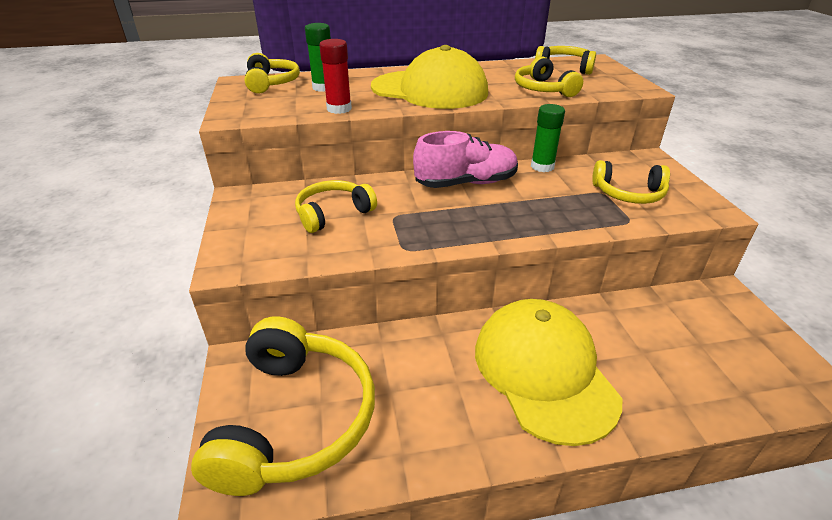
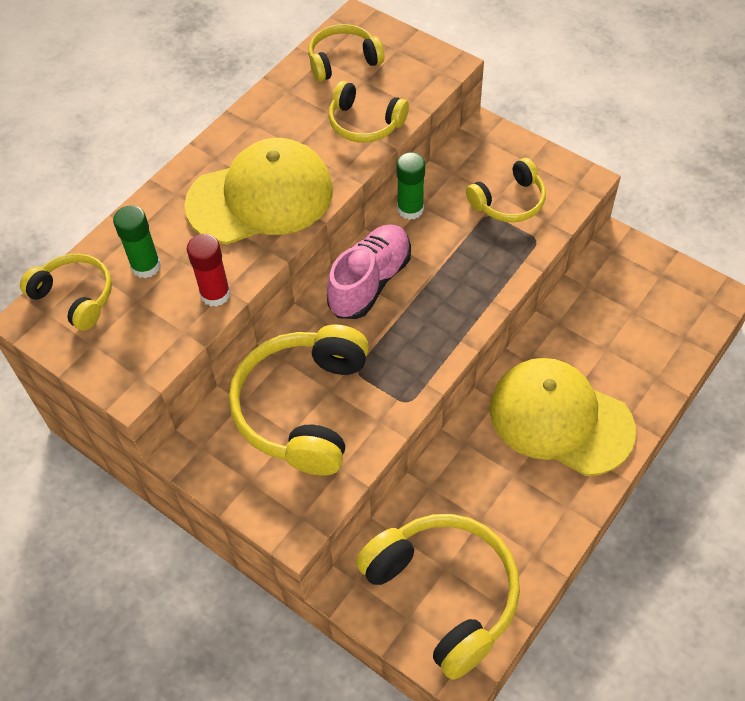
camera: 40 degrees left, 20 degrees up
(333, 213) = (303, 408): yellow headphones -> yellow headphones, size x1.77

